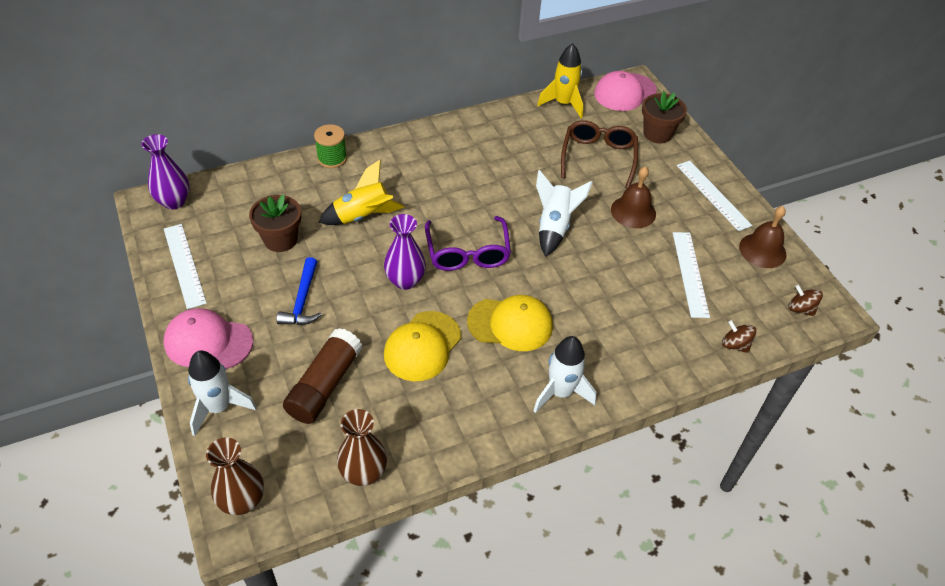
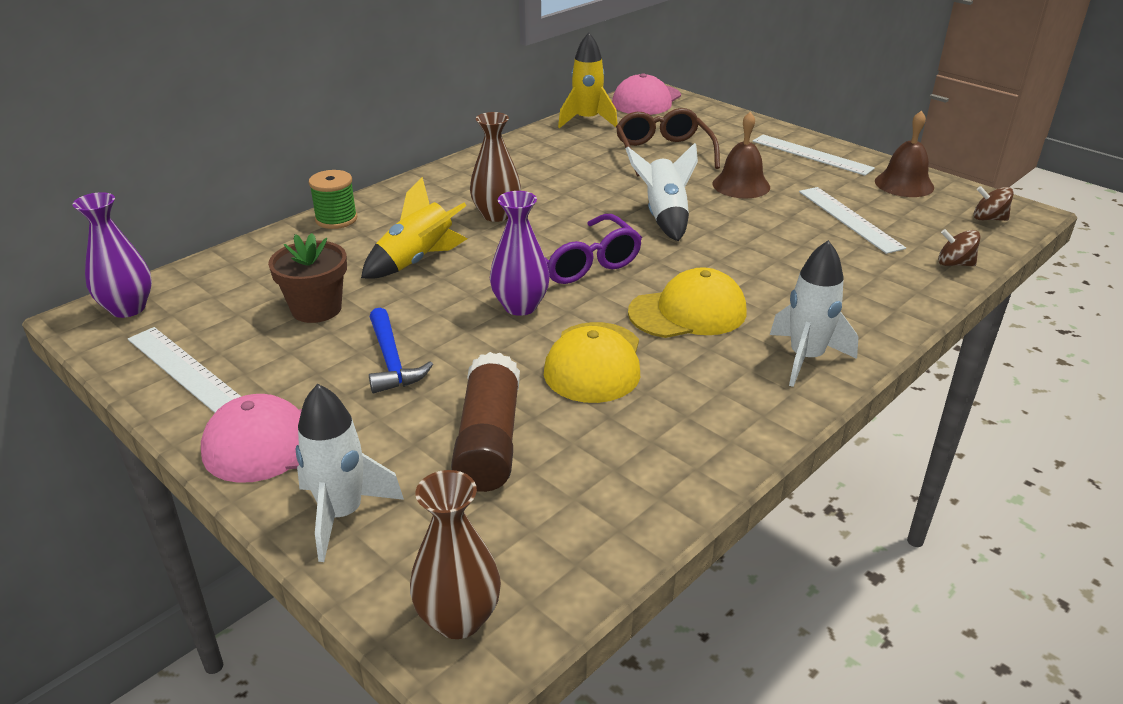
camera: 20 degrees left, 15 degrees down
(363, 473) = (620, 522): brown vase -> brown vase (496, 215)
(657, 134) = (710, 123): brown flower pot -> none

